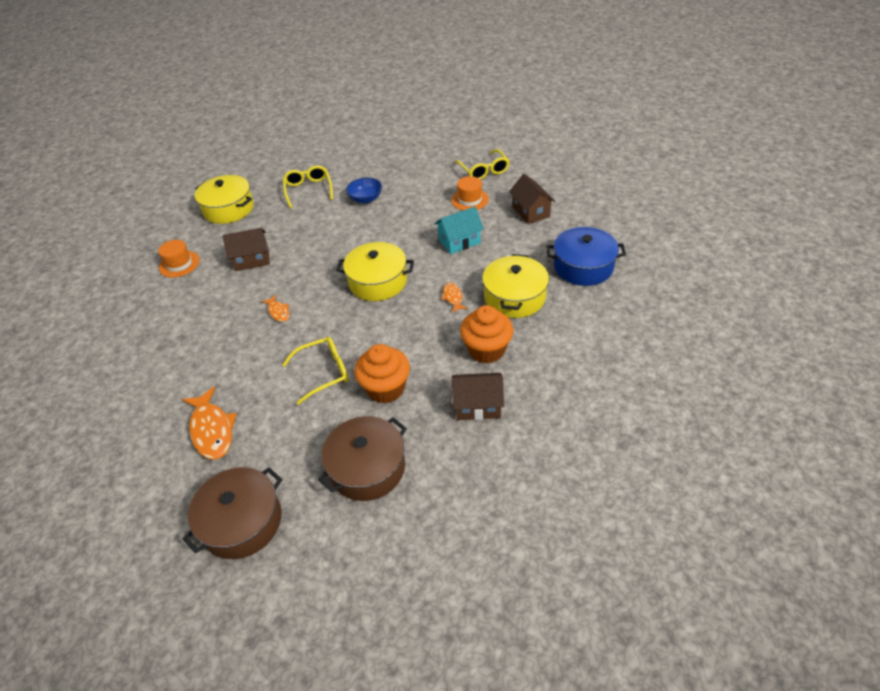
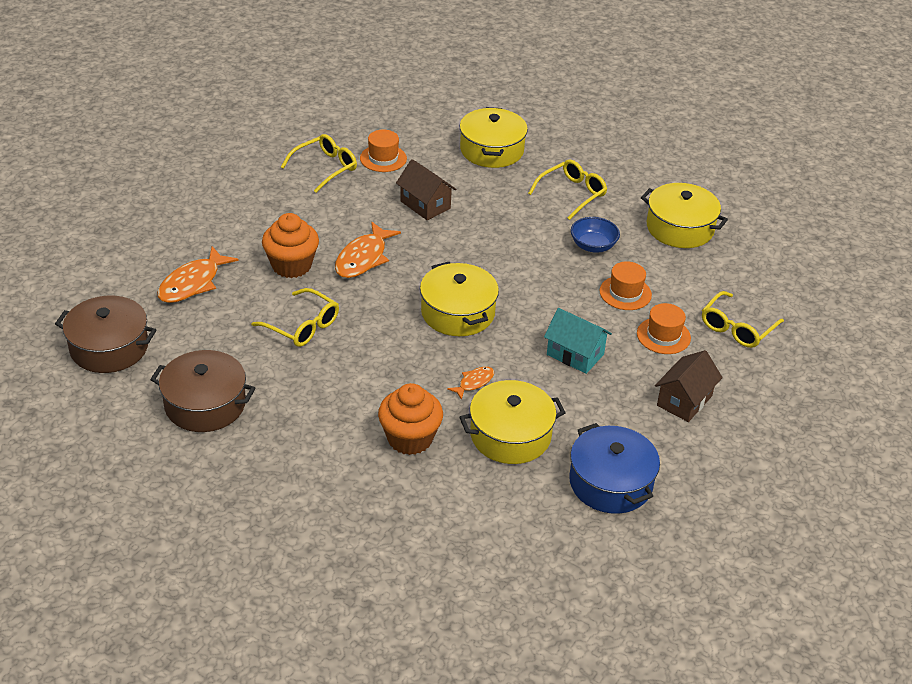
camera: 55 degrees right, 5 degrees down
(155, 299) = (325, 168): none -> yellow glasses
(278, 312) = (363, 258): orange fish -> orange fish, size x1.88
(381, 160) = (680, 228): none -> yellow pot
(386, 388) = (308, 379): orange cupcake -> orange cupcake (291, 265)
(420, 201) = (625, 293): none -> orange hat
(477, 405) = (326, 457): brown house -> none

